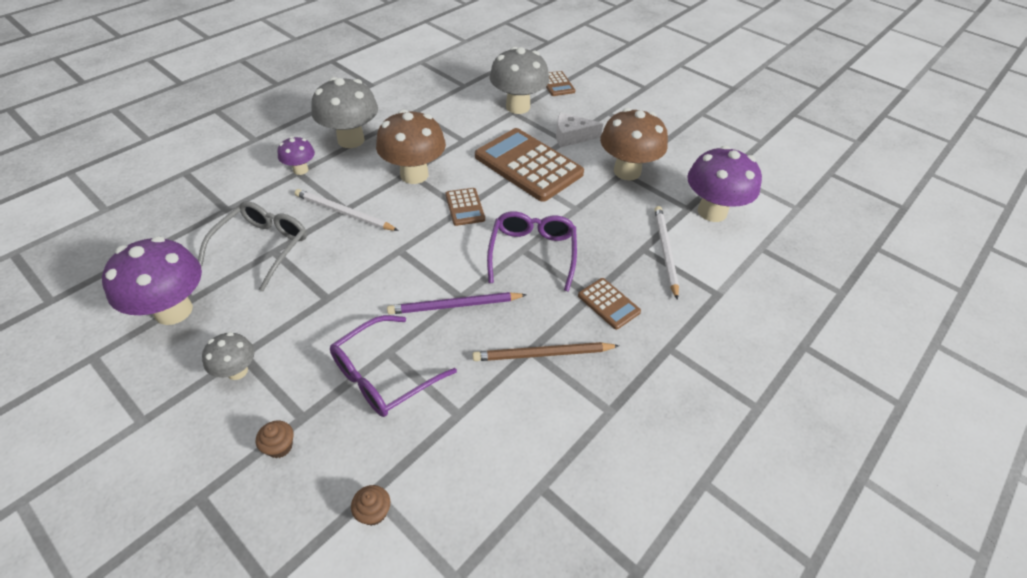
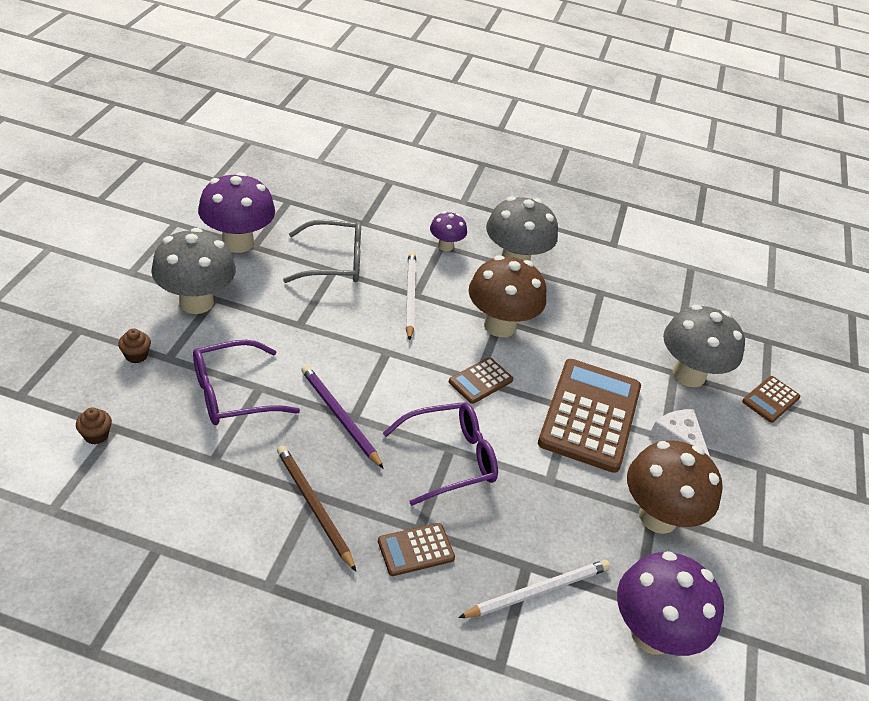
camera: 60 degrees right, 5 degrees down
(237, 371) = (196, 302): grey mushroom -> grey mushroom, size x1.89
(384, 375) = (233, 393): purple glasses -> purple glasses turned 45 degrees counterclockwise
(608, 304) = (416, 550): brown calculator -> brown calculator turned 45 degrees clockwise

